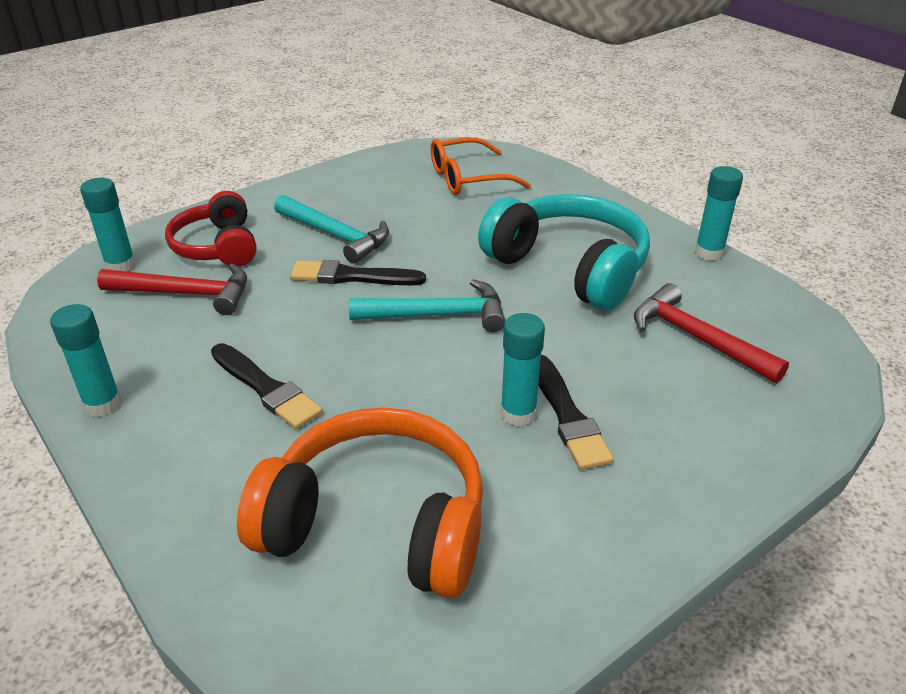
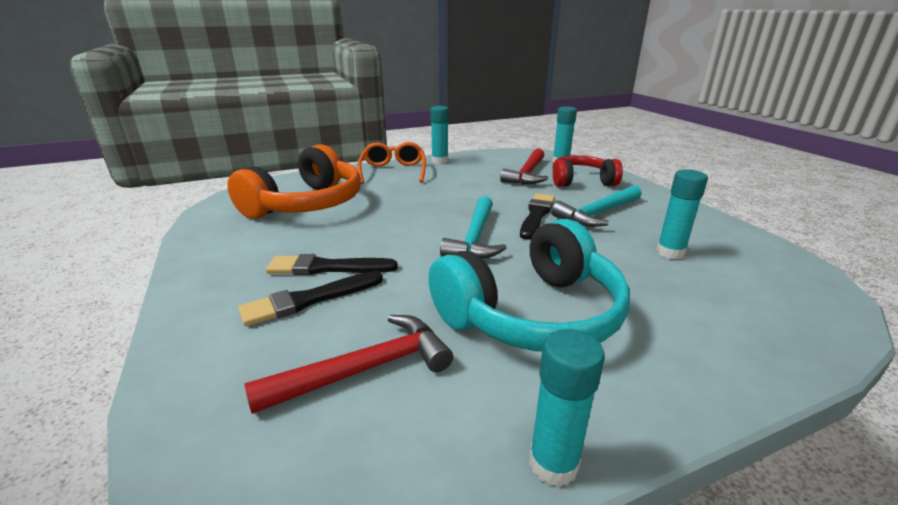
camera: 105 degrees right, 10 degrees down
(266, 388) = (428, 188): black brush -> black brush (309, 300)
(468, 178) = (737, 285): orange glasses -> orange glasses (393, 171)
(518, 414) = (346, 250): turquoise glue stick -> turquoise glue stick (670, 253)

